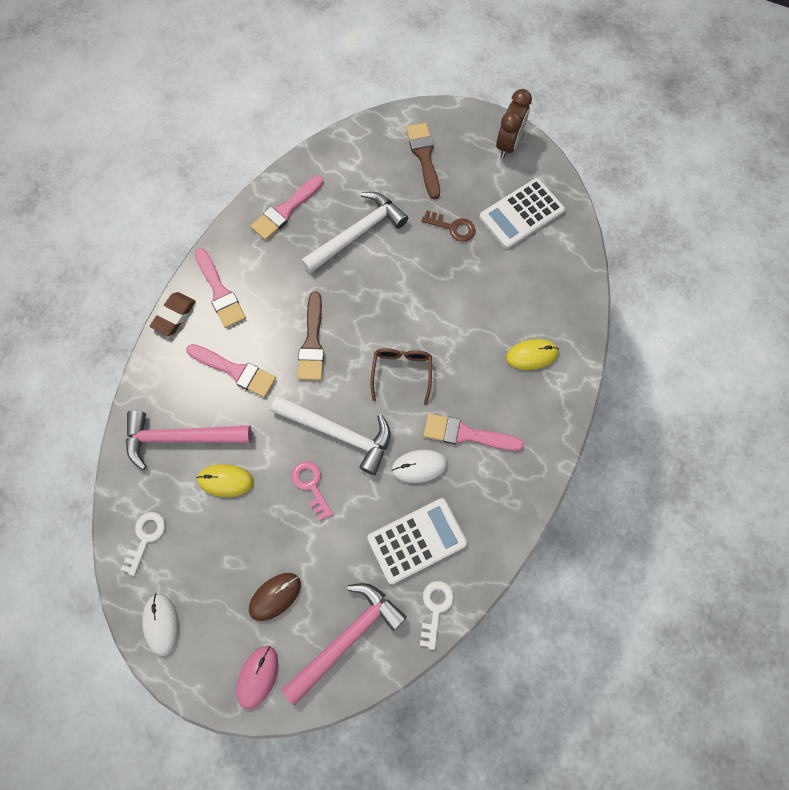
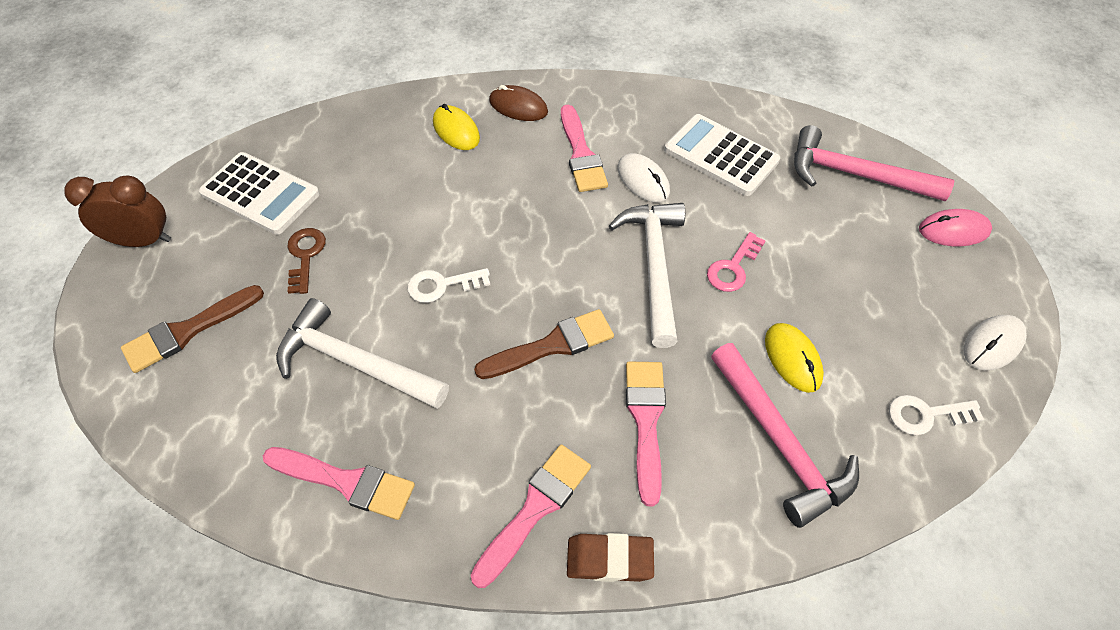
camera: 115 degrees left, 15 degrees down
(275, 596) = (871, 249): brown mouse -> brown mouse (518, 106)
(401, 372) = (541, 235): brown glasses -> none
(435, 608) = (772, 121): white key -> white key (442, 285)

